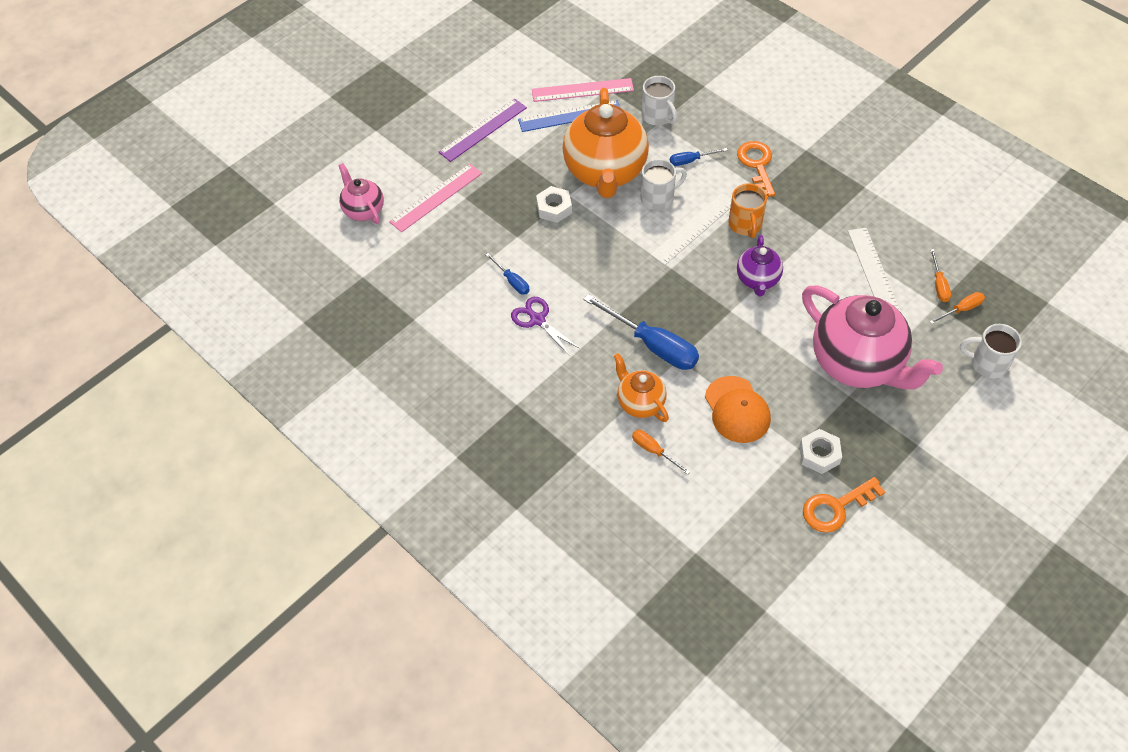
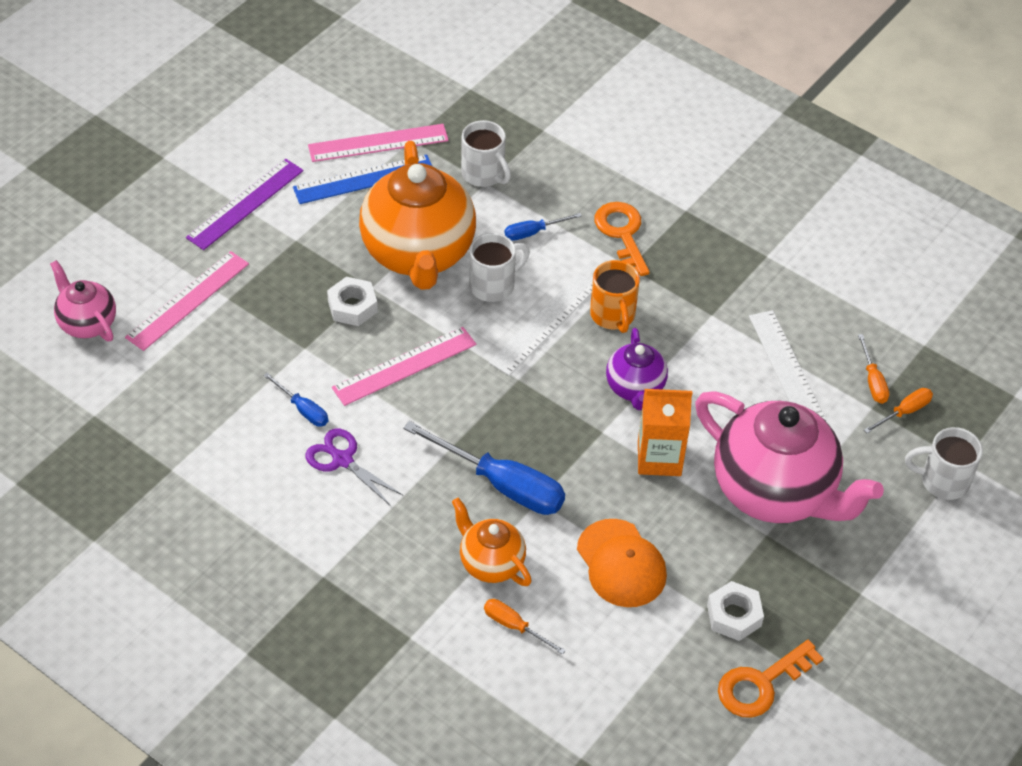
camera: 10 degrees left, 5 degrees down
(588, 253) = (404, 366): none -> pink ruler
(772, 332) = (659, 458): none -> orange carton

